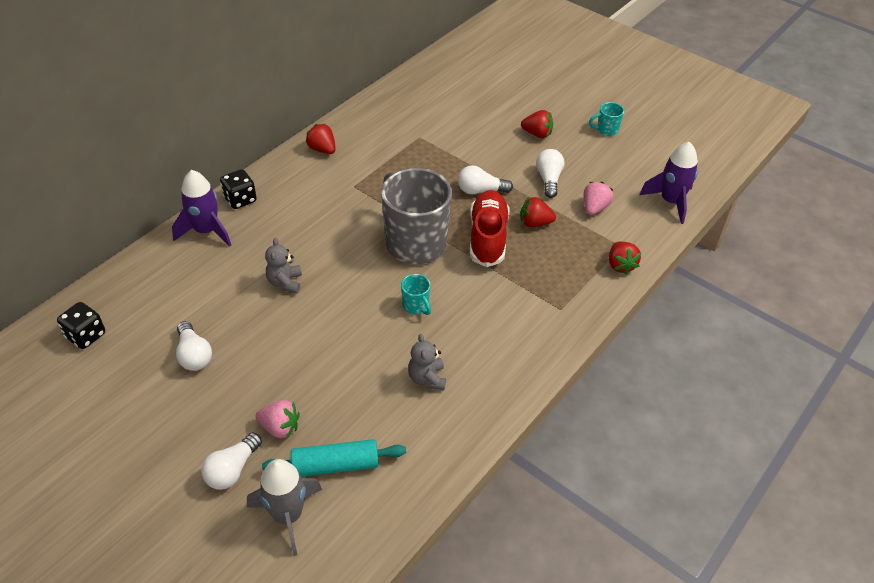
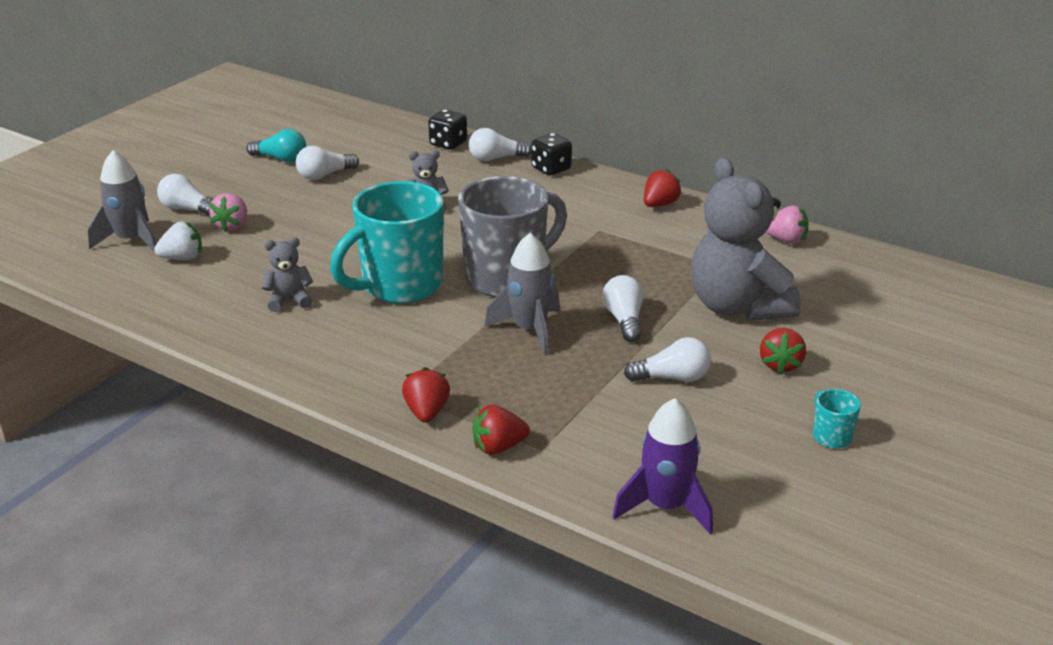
camera: 85 degrees right, 15 degrees down
(86, 335) = (348, 127): black dice -> black dice (448, 144)
(140, 392) = (281, 159): none -> turquoise light bulb
(206, 231) = (496, 158): purple rocket -> white light bulb
(335, 465) = (183, 258): turquoise rolling pin -> white strawberry
(416, 306) = (399, 286): turquoise mug -> turquoise mug, size x2.47
(471, 138) = (737, 306): none -> grey teddy bear
(488, 237) = (530, 330): red shoe -> grey rocket
(535, 223) = (570, 367): red strawberry -> red strawberry (427, 412)
(594, 208) = (621, 422): pink strawberry -> pink strawberry (785, 240)

